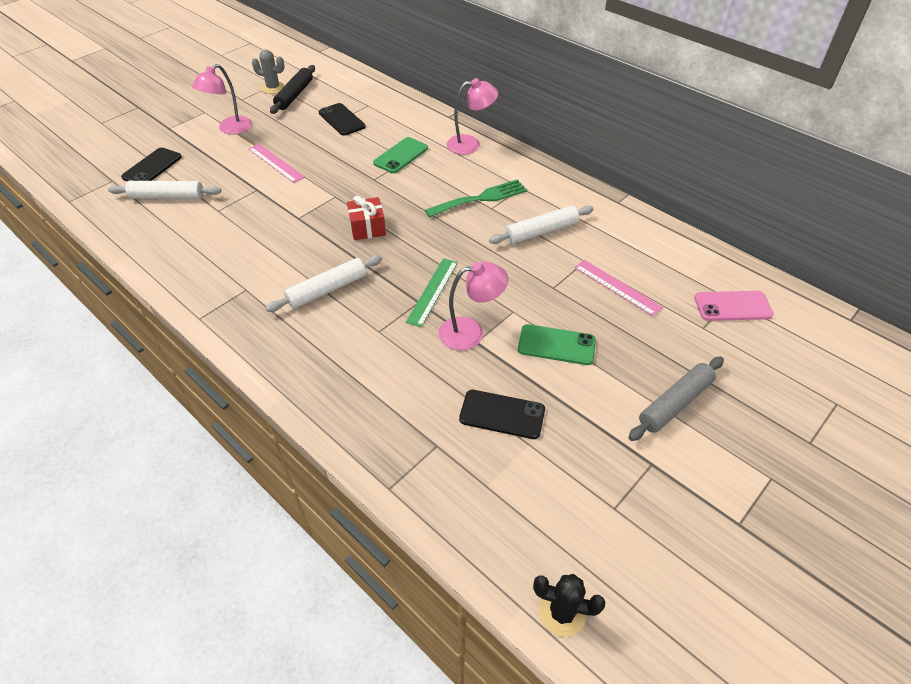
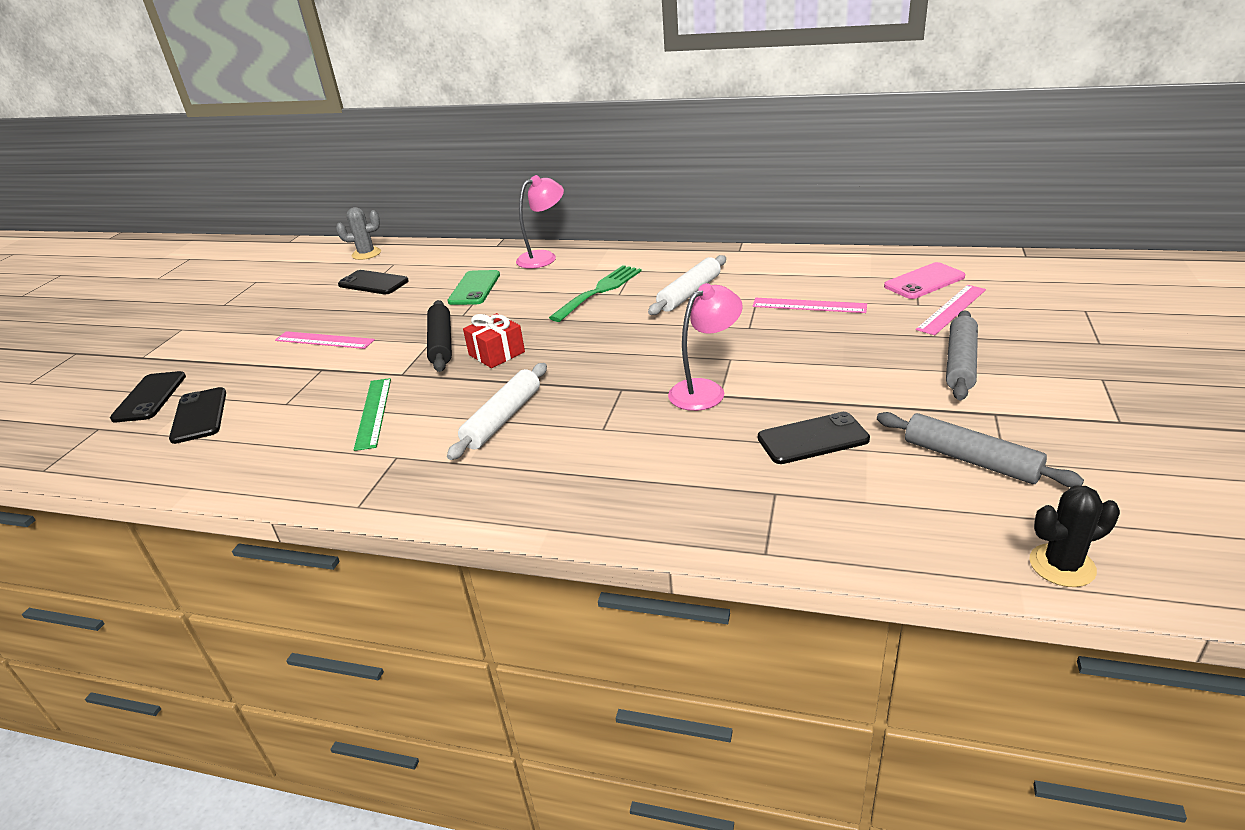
camera: 25 degrees left, 15 degrees down
(167, 197) = (199, 415): white rolling pin -> black phone
(230, 129) = (232, 332): pink lamp -> none
(273, 88) = (258, 284): grey cactus -> grey cactus (366, 254)
(294, 95) = (292, 281): black rolling pin -> black rolling pin (441, 343)
(432, 291) = (627, 375): green ruler -> green ruler (373, 413)
(556, 345) = (802, 366): green phone -> none
(591, 493) = (970, 460): none -> grey rolling pin
(725, 346) = (952, 309): none -> pink ruler

